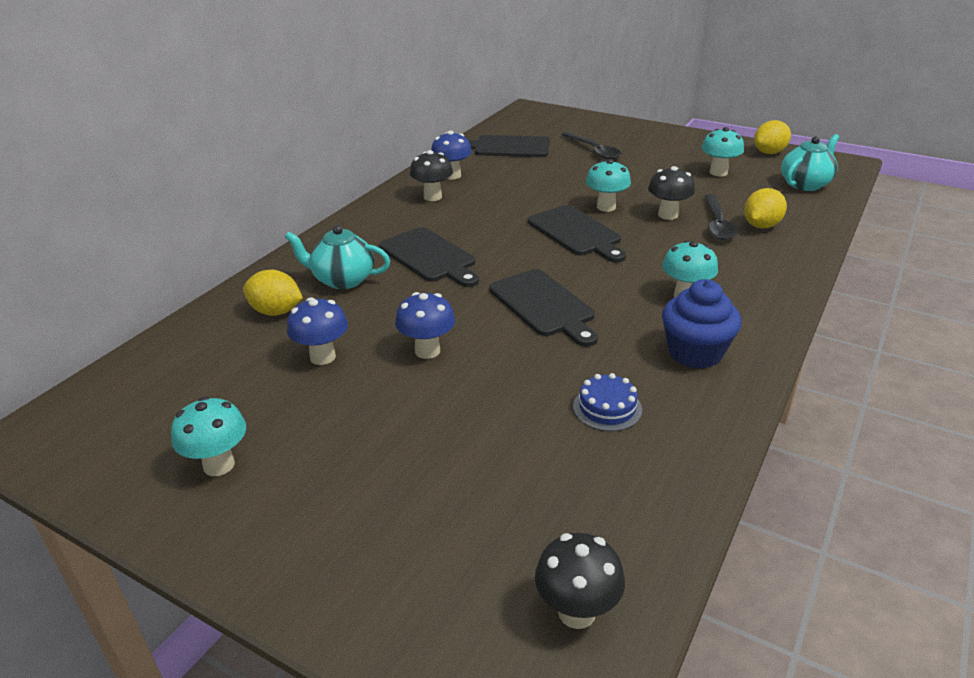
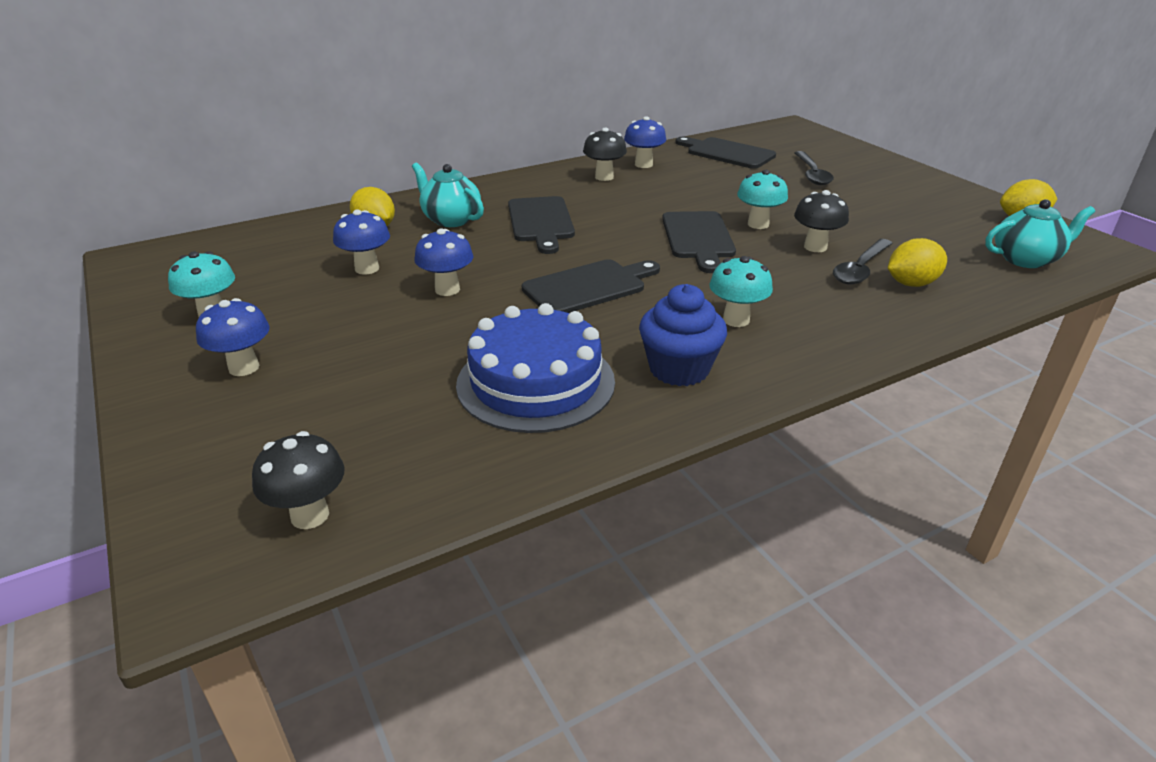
camera: 30 degrees right, 0 degrees up
(329, 505) = (244, 367): none -> blue mushroom
(544, 305) = (588, 286): black cutting board -> black cutting board turned 120 degrees counterclockwise
(607, 408) = (535, 382): blue cake -> blue cake, size x2.19
(718, 172) = (928, 224): turquoise mushroom -> none

